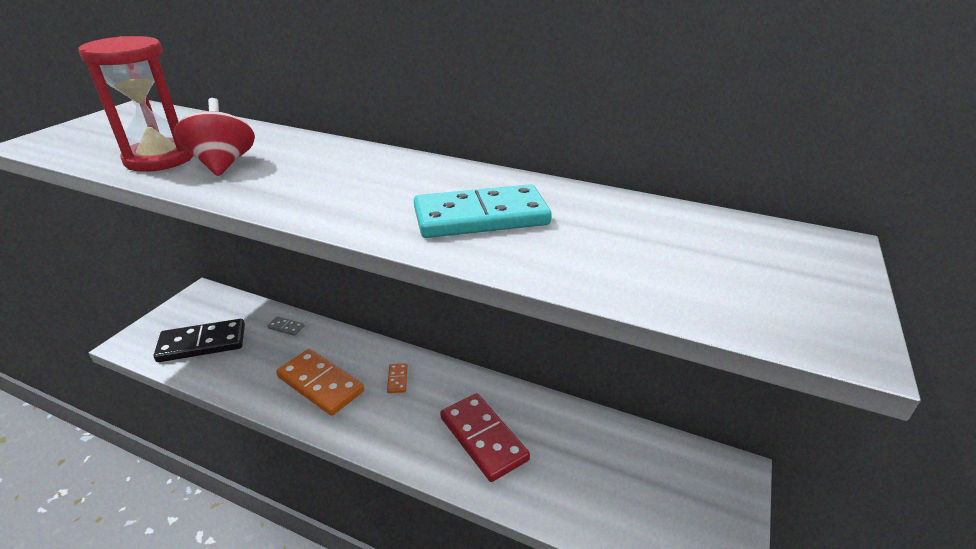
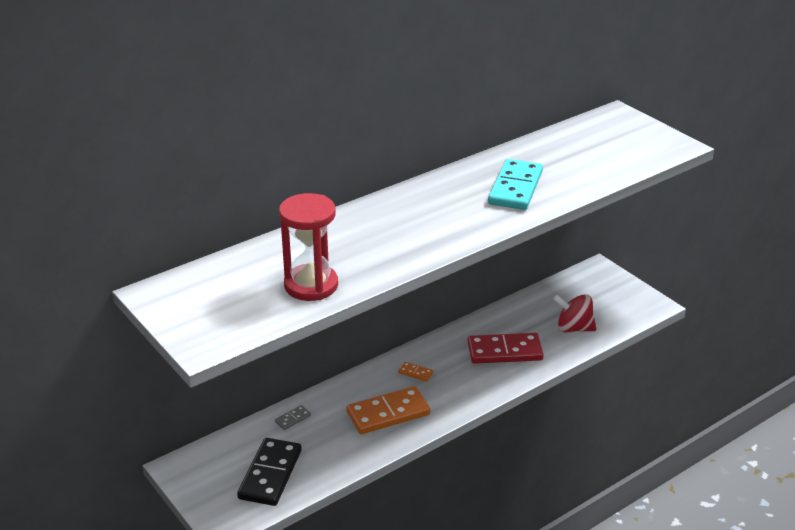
camera: 60 degrees left, 0 degrees up
(223, 164) = (350, 260): red spinning top -> red spinning top (574, 328)

